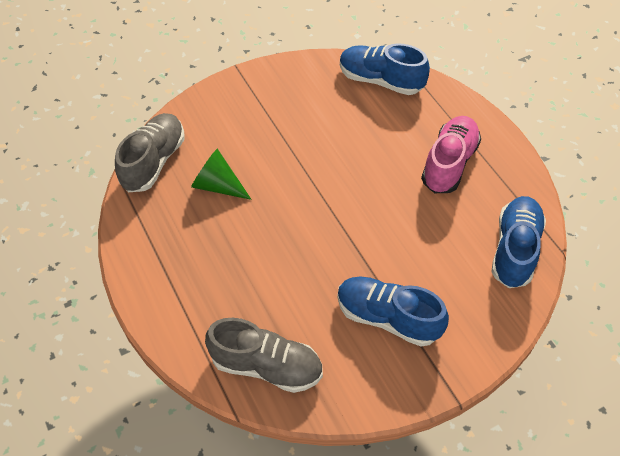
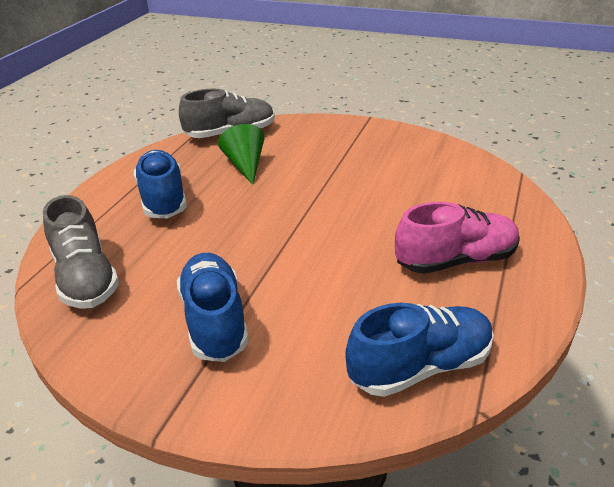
camera: 50 degrees right, 20 degrees down
(380, 80) = (478, 177): blue shoe -> blue shoe (163, 199)

